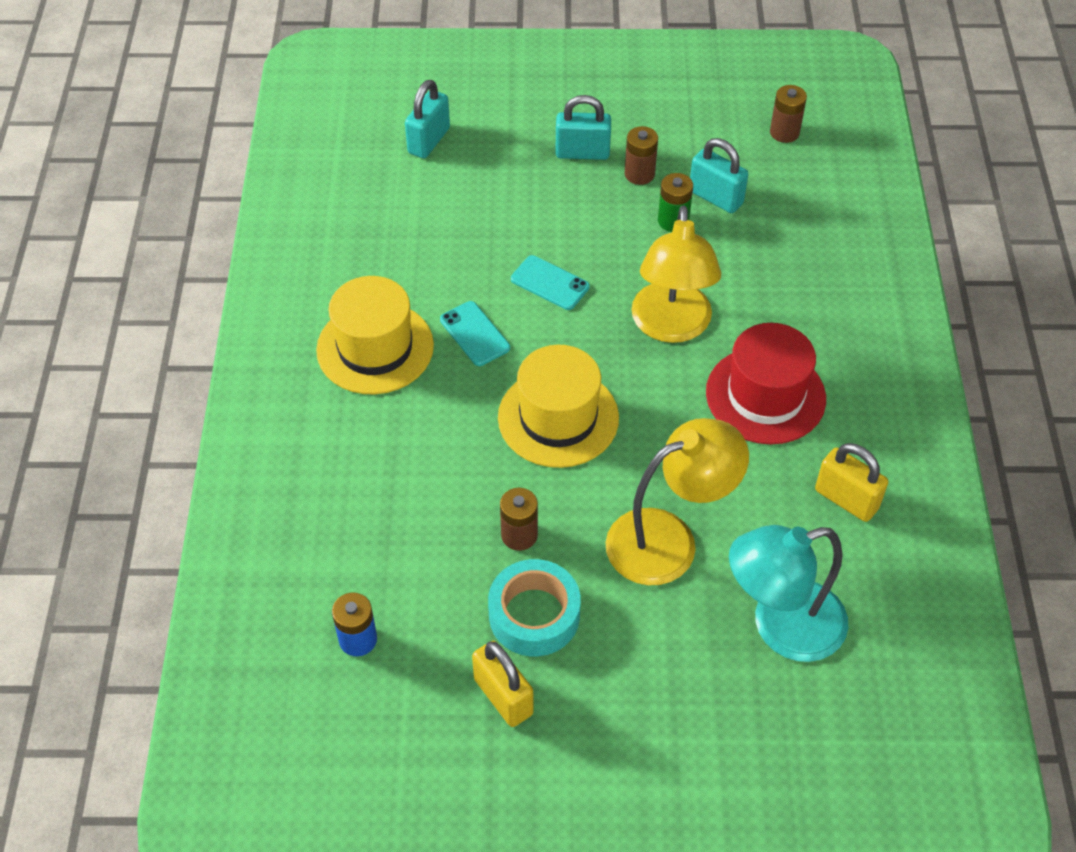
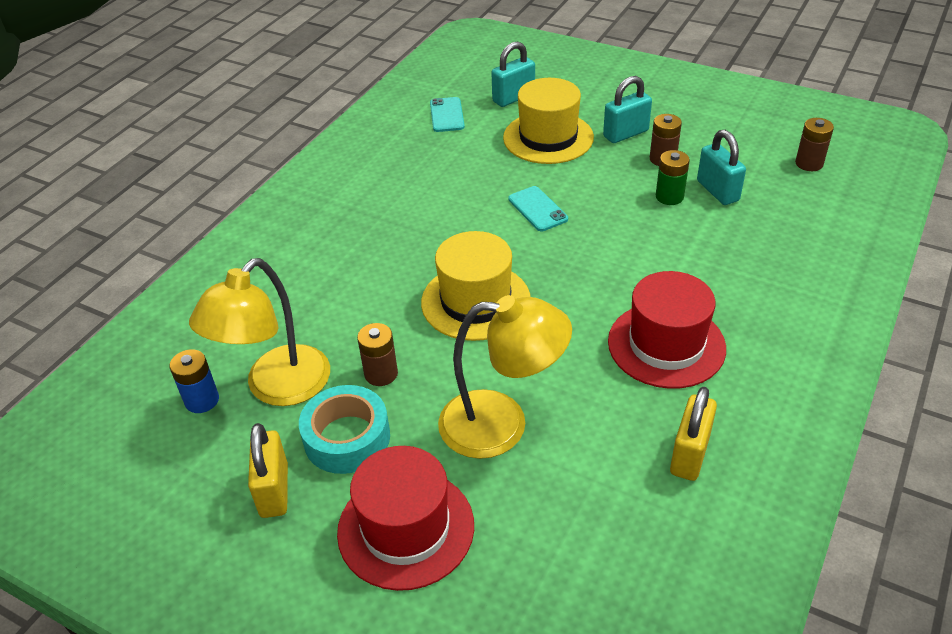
camera: 30 degrees right, 10 degrees down
(375, 348) = (374, 211): yellow hat -> yellow hat (548, 138)
(474, 334) = (454, 224): turquoise phone -> turquoise phone (446, 115)
(582, 153) = (625, 134): turquoise padlock -> turquoise padlock turned 60 degrees counterclockwise
(649, 676) = (406, 528): none -> red hat
(671, 326) = (616, 268): yellow lamp -> yellow lamp (277, 388)
(781, 626) = (555, 538): turquoise lamp -> none
(846, 499) = (689, 454): yellow padlock -> yellow padlock turned 45 degrees clockwise

